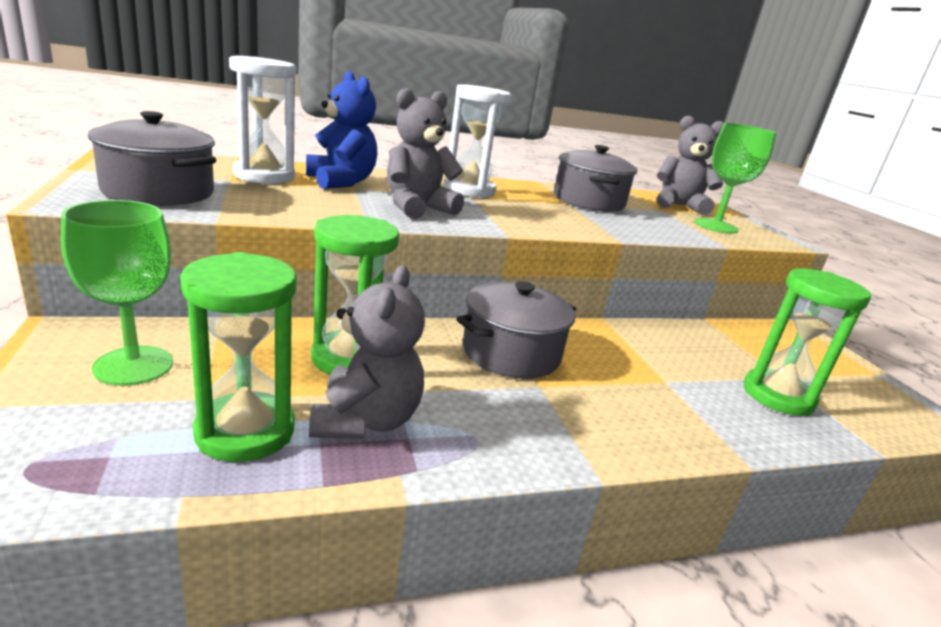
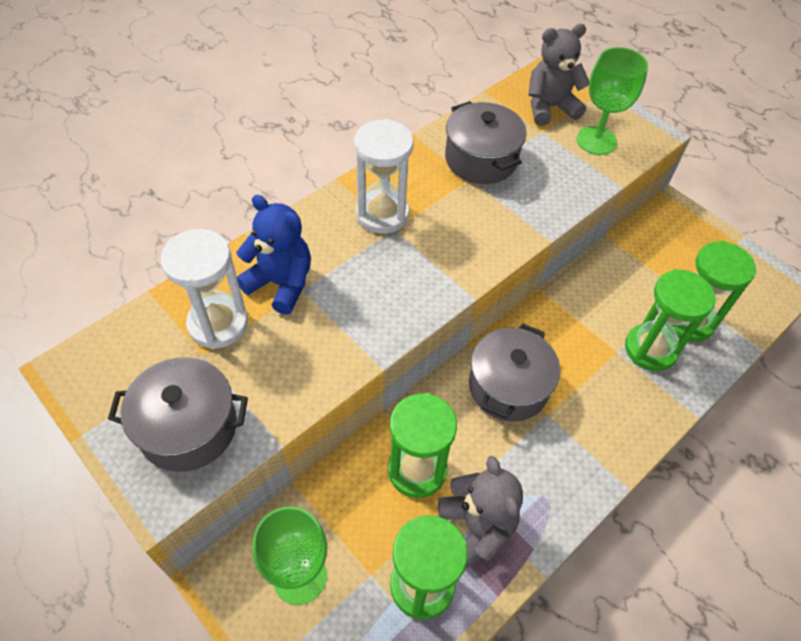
camera: 25 degrees left, 30 degrees up
(417, 208) = (379, 295): grey teddy bear -> none
(712, 395) = (650, 349): none -> green hourglass

